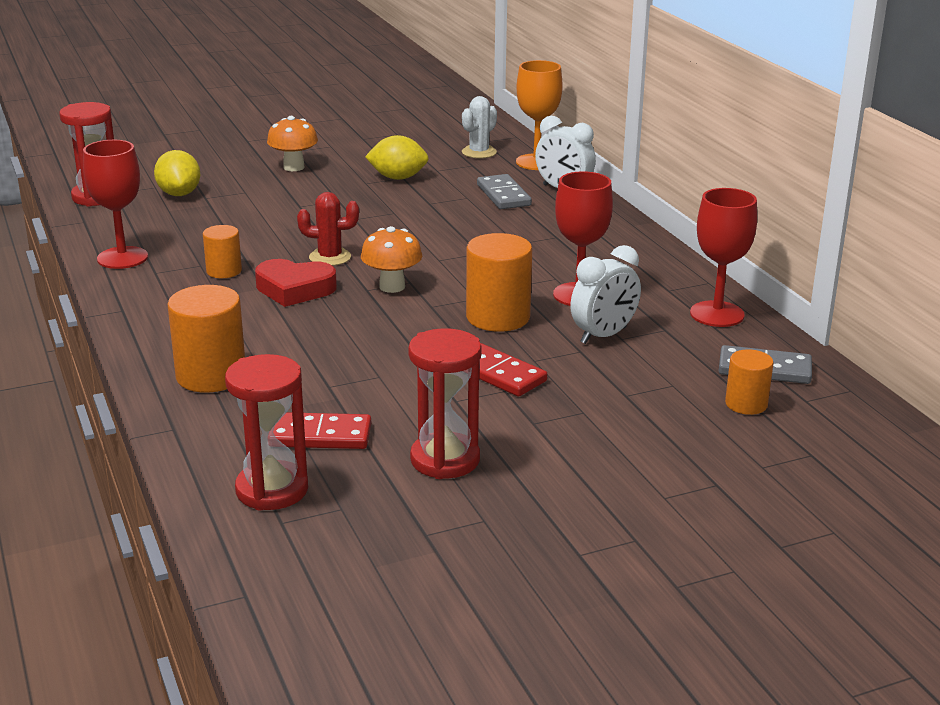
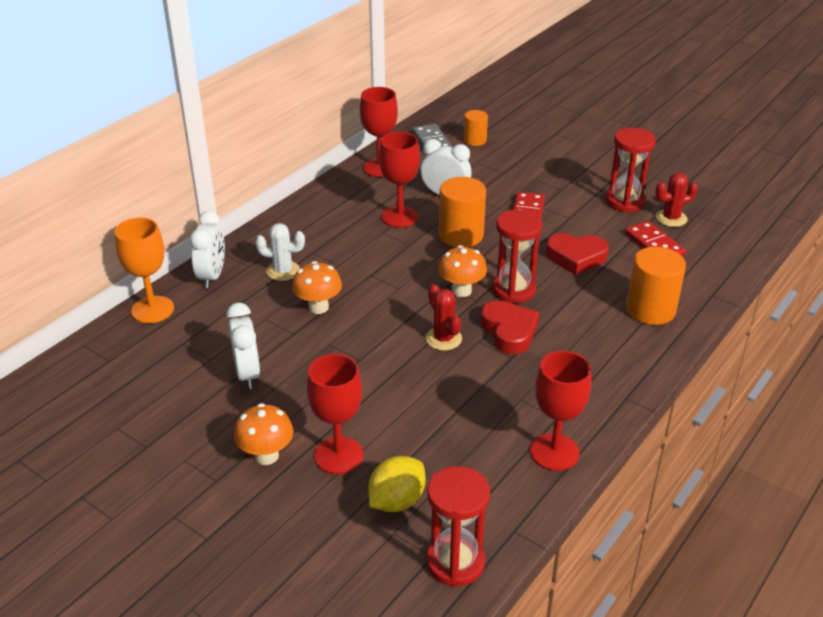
camera: 120 degrees left, 10 degrees up
(224, 271) = (518, 380): orange cylinder -> none
(255, 187) = (338, 455): none -> red goblet
(272, 490) = (713, 238): red hourglass -> red hourglass (514, 290)
(360, 479) = (671, 218): none -> red cactus
(365, 370) = (576, 257): none -> red heart
(398, 178) = (247, 374): yellow lemon -> white clock
(455, 219) = (318, 307): none -> orange mushroom
(479, 152) = (145, 351): white cactus -> white cactus (283, 271)
(503, 195) = (247, 301): grey domino -> none

